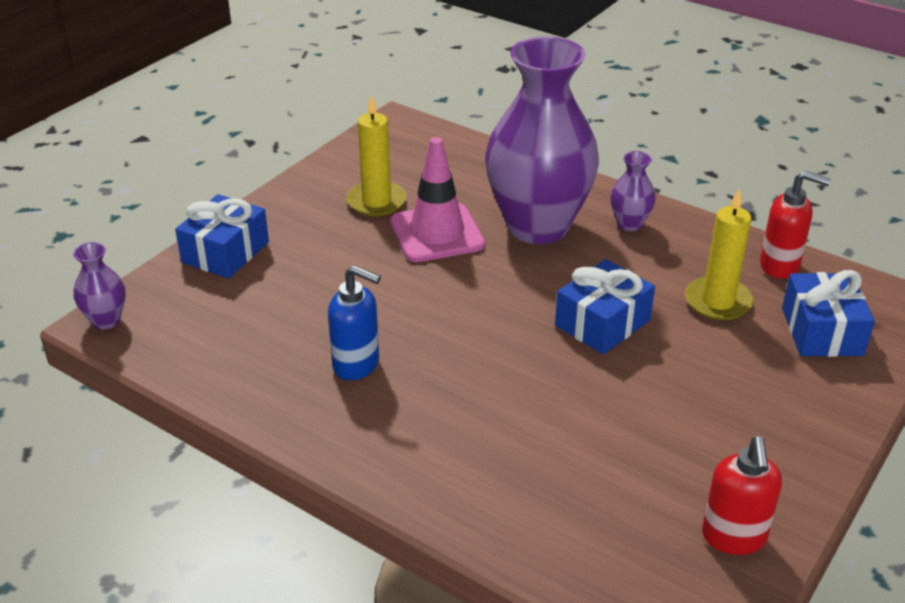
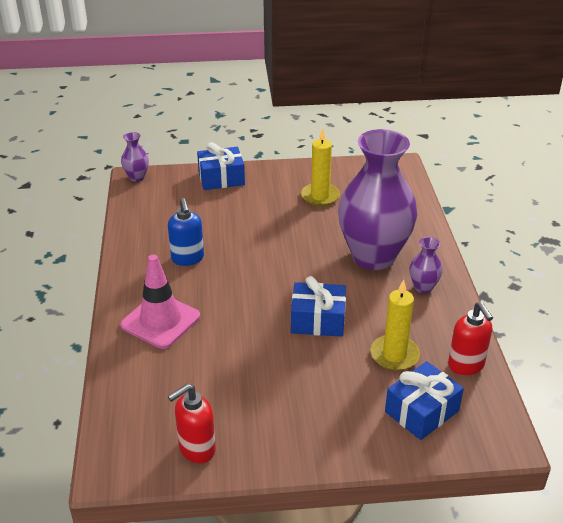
camera: 50 degrees right, 0 degrees up
(437, 233) = (320, 228): pink traffic cone -> pink traffic cone (160, 321)

